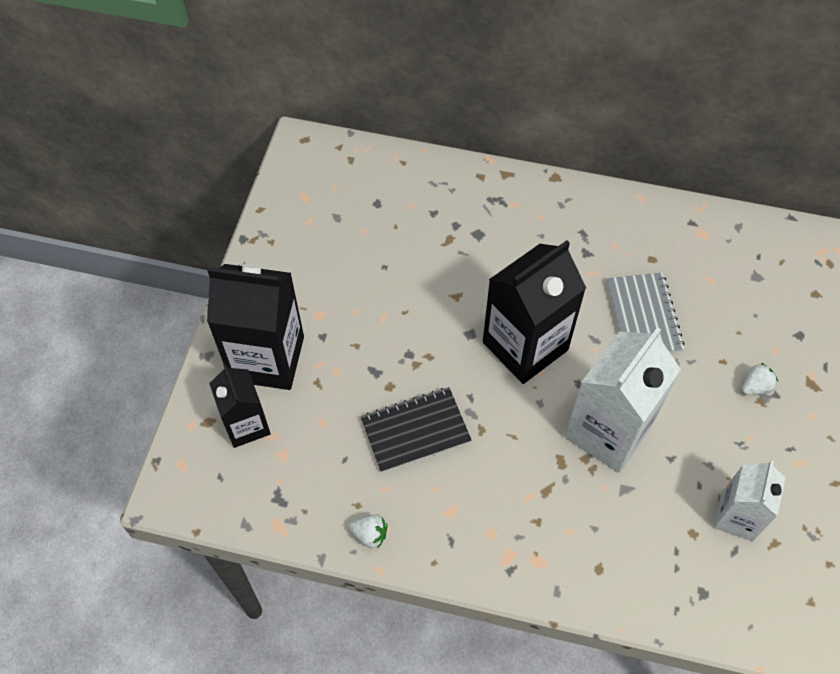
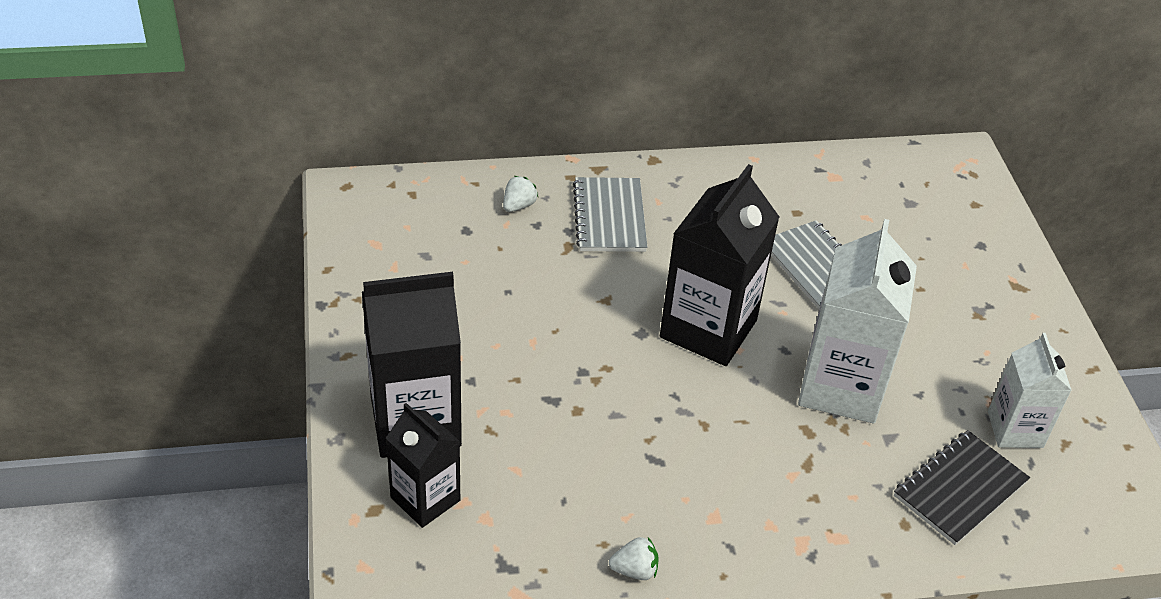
camera: 25 degrees left, 15 degrees down
(415, 431) = (631, 447): black notebook -> black notebook (959, 489)
(494, 221) = (609, 217): none -> grey notebook
(755, 387) = (965, 303): white strawberry -> white strawberry (518, 205)

